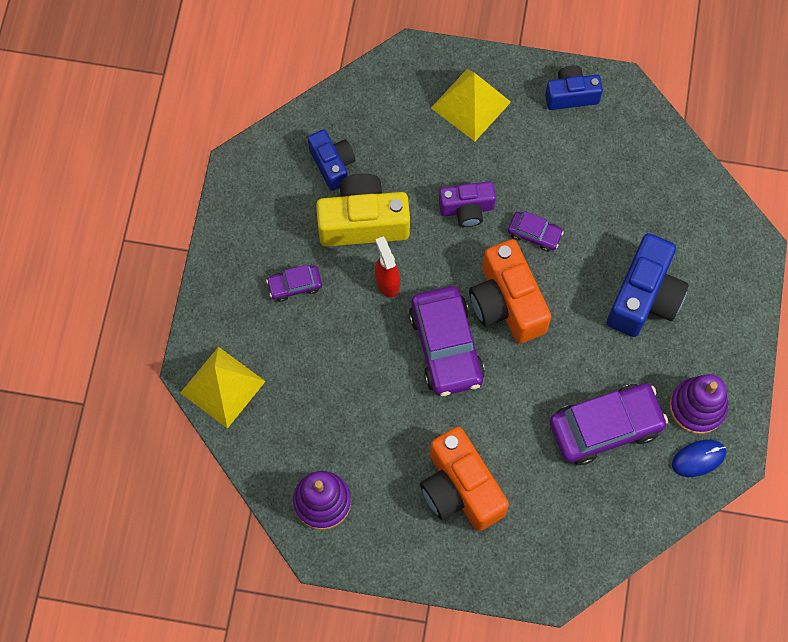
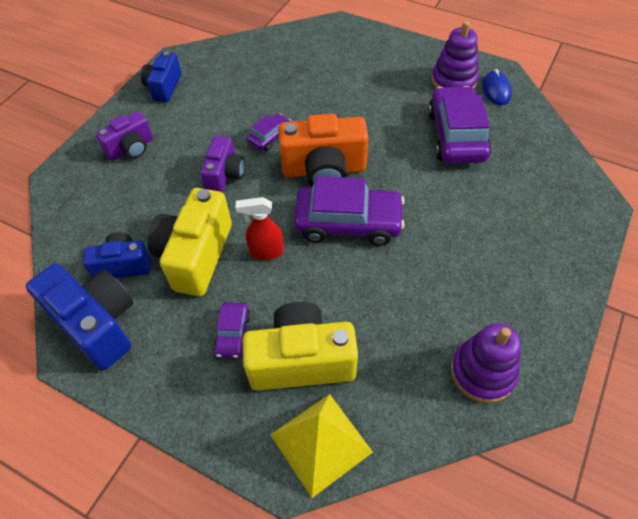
camera: 70 degrees left, 15 degrees down
(287, 350) = (301, 361): none -> yellow camera
(460, 489) = (491, 247): orange camera -> none
(471, 104) = (131, 148): yellow pyramid -> purple camera
(644, 297) = (353, 87): blue camera -> blue camera (97, 324)

